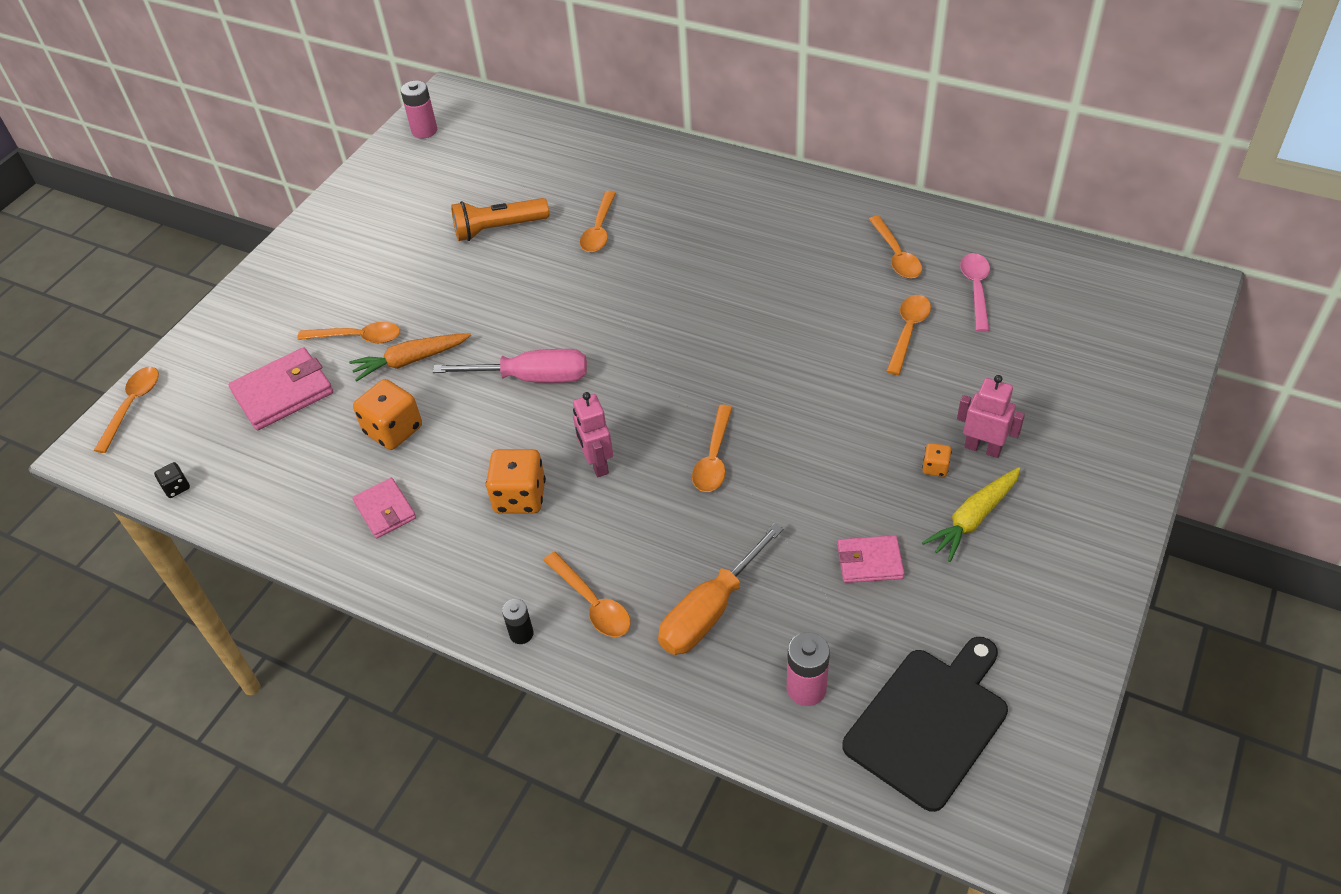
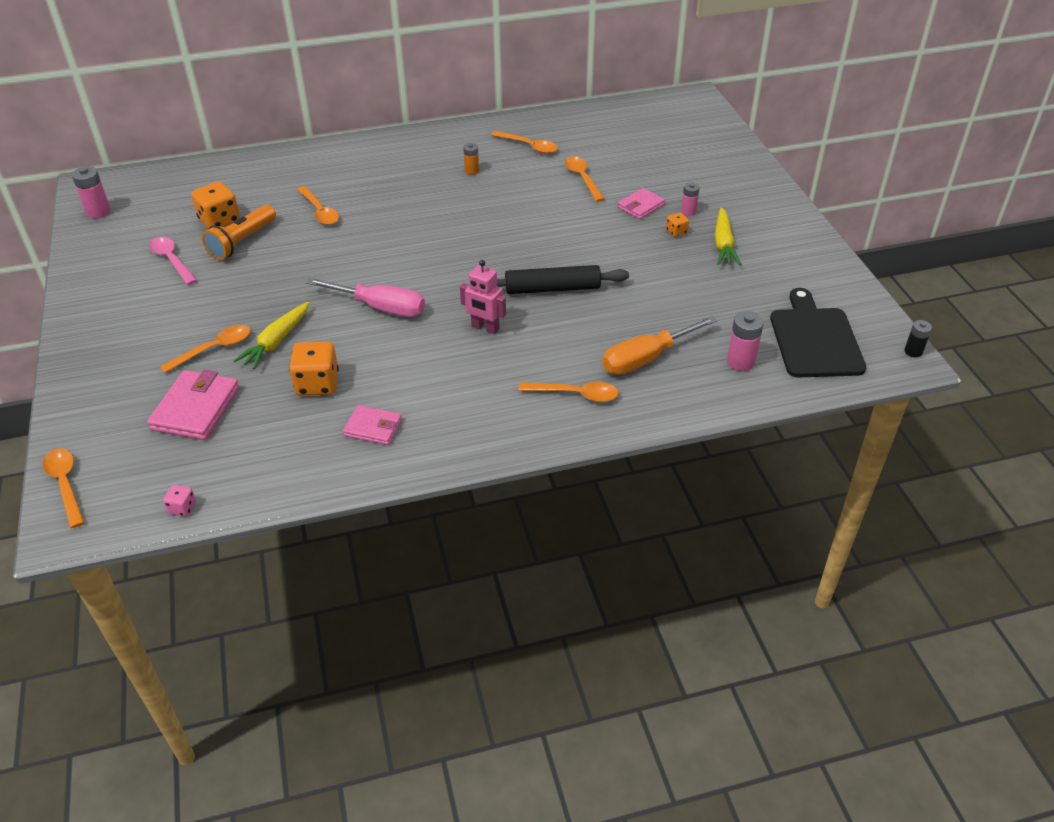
camera: 45 degrees left, 5 degrees down
(176, 487) = (182, 508): black dice -> pink dice
(411, 361) = (276, 341): orange carrot -> yellow carrot
(520, 497) = (458, 370): orange dice -> orange dice (219, 221)
(521, 634) = (553, 434): black battery -> black battery (913, 351)
(532, 378) = (380, 308): pink screwdriver -> pink screwdriver turned 60 degrees clockwise
(710, 611) = (646, 358): orange screwdriver -> orange screwdriver turned 60 degrees clockwise
(714, 458) = (552, 288): orange spoon -> black rolling pin
(798, 257) = (471, 171): none -> orange battery
(869, 562) = (698, 289): pink wallet -> pink wallet (640, 206)
(976, 289) = (593, 143): pink spoon -> pink spoon (171, 260)
(983, 448) = (688, 211): pink robot -> pink battery

